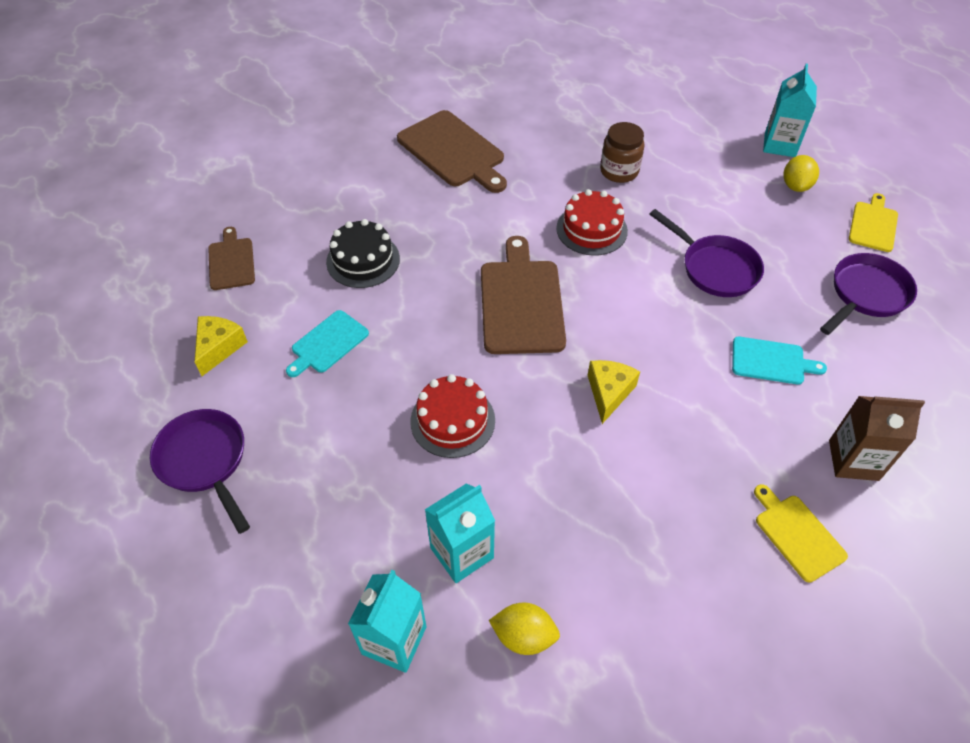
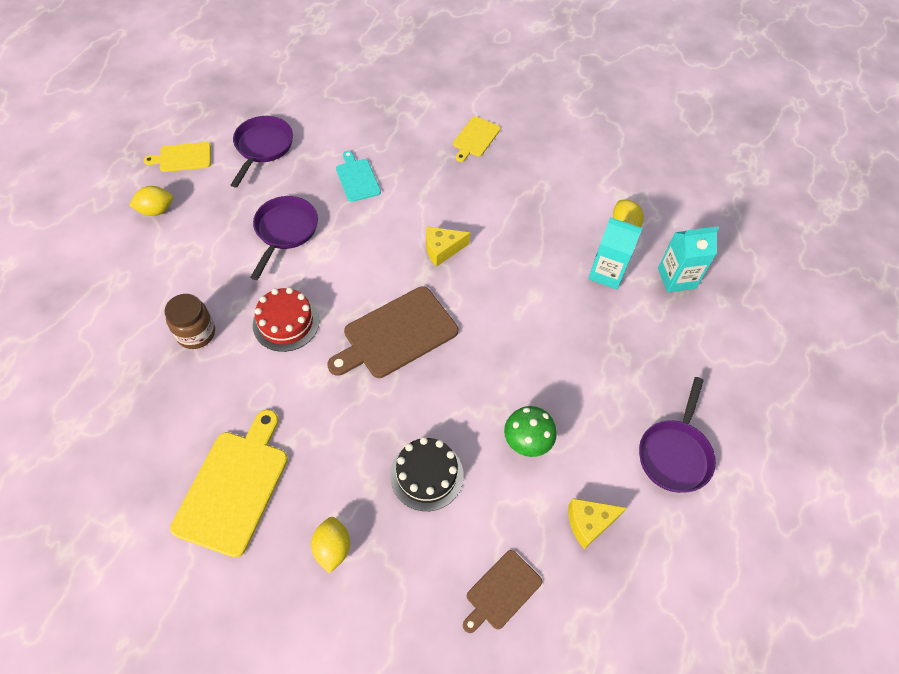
camera: 125 degrees left, 5 degrees up
(327, 343) = (526, 443): turquoise cutting board -> green mushroom
(357, 184) = (332, 548): none -> yellow lemon
(452, 420) = (528, 323): red cake -> none
(453, 151) = (234, 487): brown cutting board -> yellow cutting board
(779, 145) = (101, 234): turquoise carton -> none
(853, 460) = (408, 127): brown carton -> none
(866, 294) = (262, 147): purple pan -> purple pan turned 90 degrees clockwise

